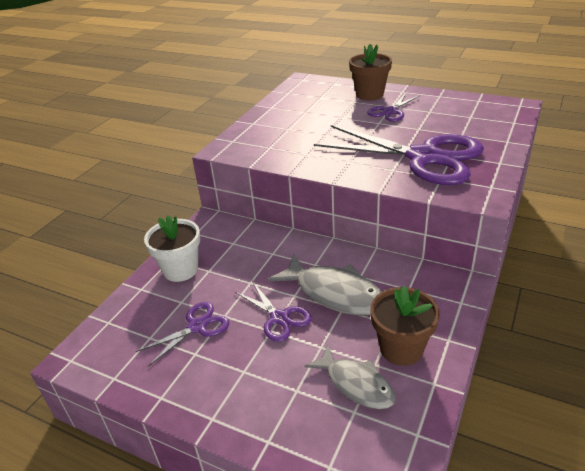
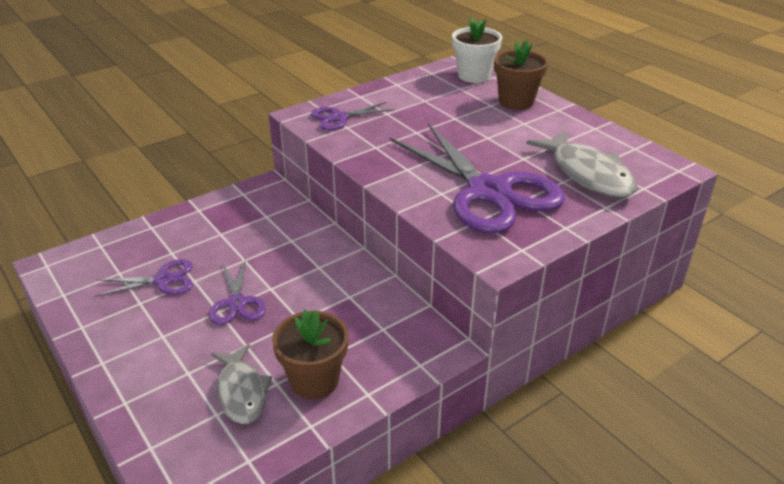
camera: 25 degrees right, 0 degrees up
(180, 270) = (198, 223): white flower pot -> white flower pot (474, 76)
(334, 293) = (308, 302): grey fish -> grey fish (587, 174)
(390, 111) = (515, 128): purple scissors -> purple scissors (339, 118)

